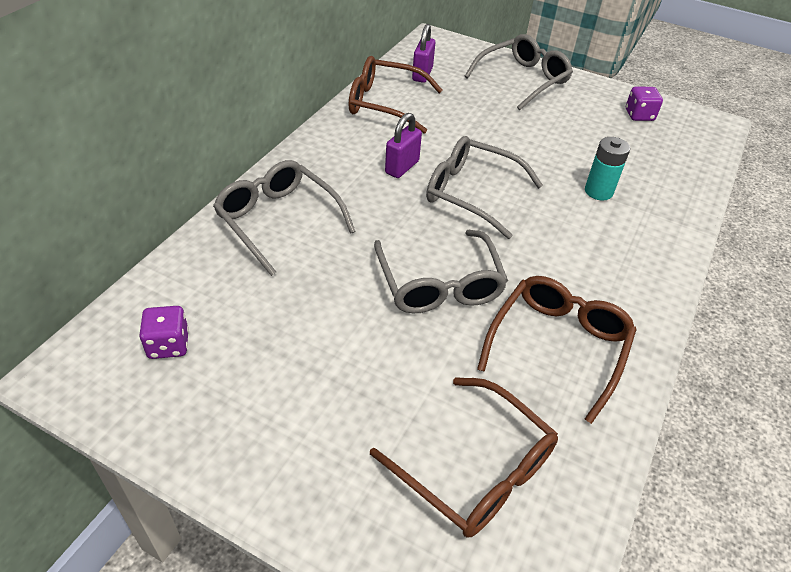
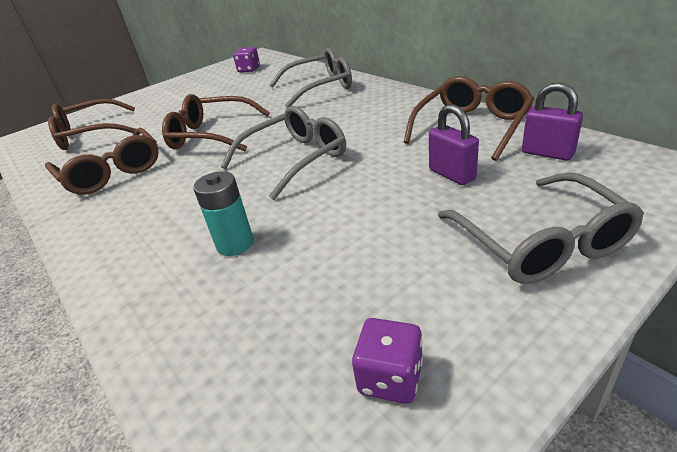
camera: 120 degrees right, 10 degrees down
(402, 167) = (354, 129): purple padlock -> purple padlock (452, 174)
(439, 284) = (211, 135): grey glasses -> brown glasses

